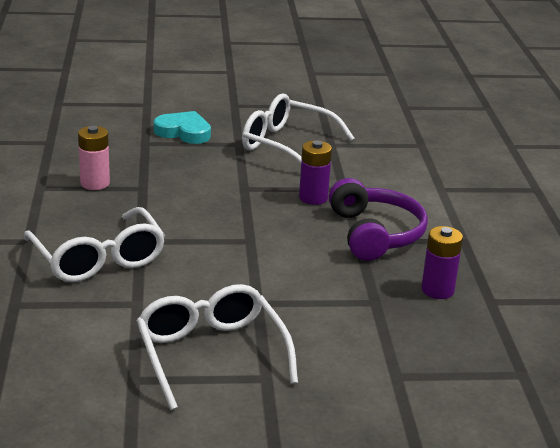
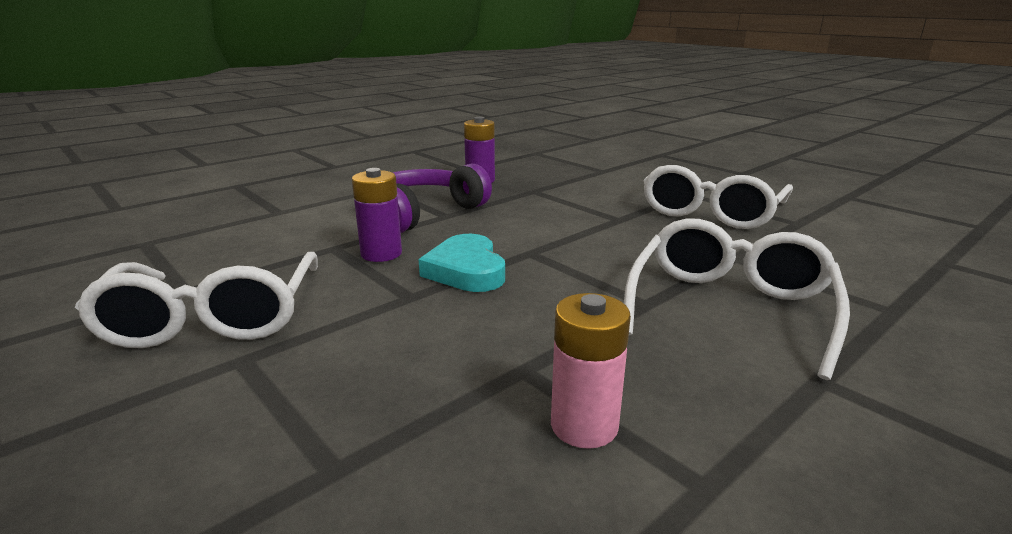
camera: 125 degrees left, 5 degrees down
(184, 132) = (224, 446): turquoise heart -> turquoise heart (466, 270)

